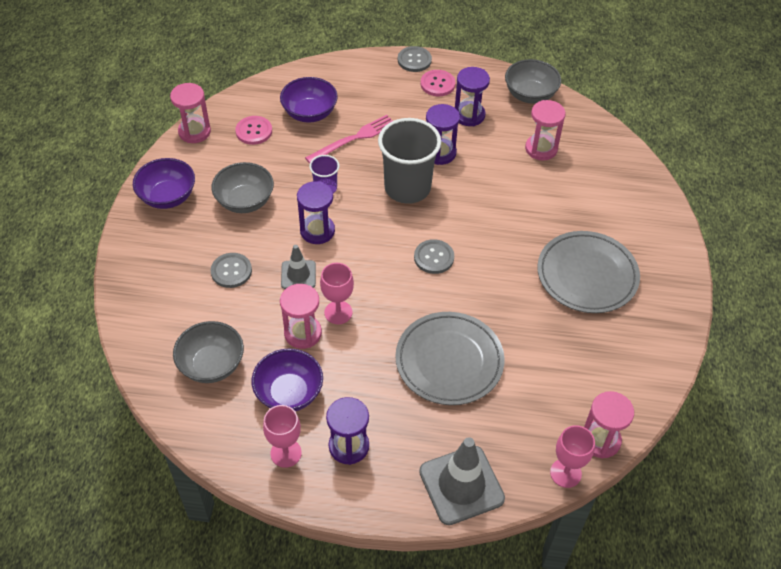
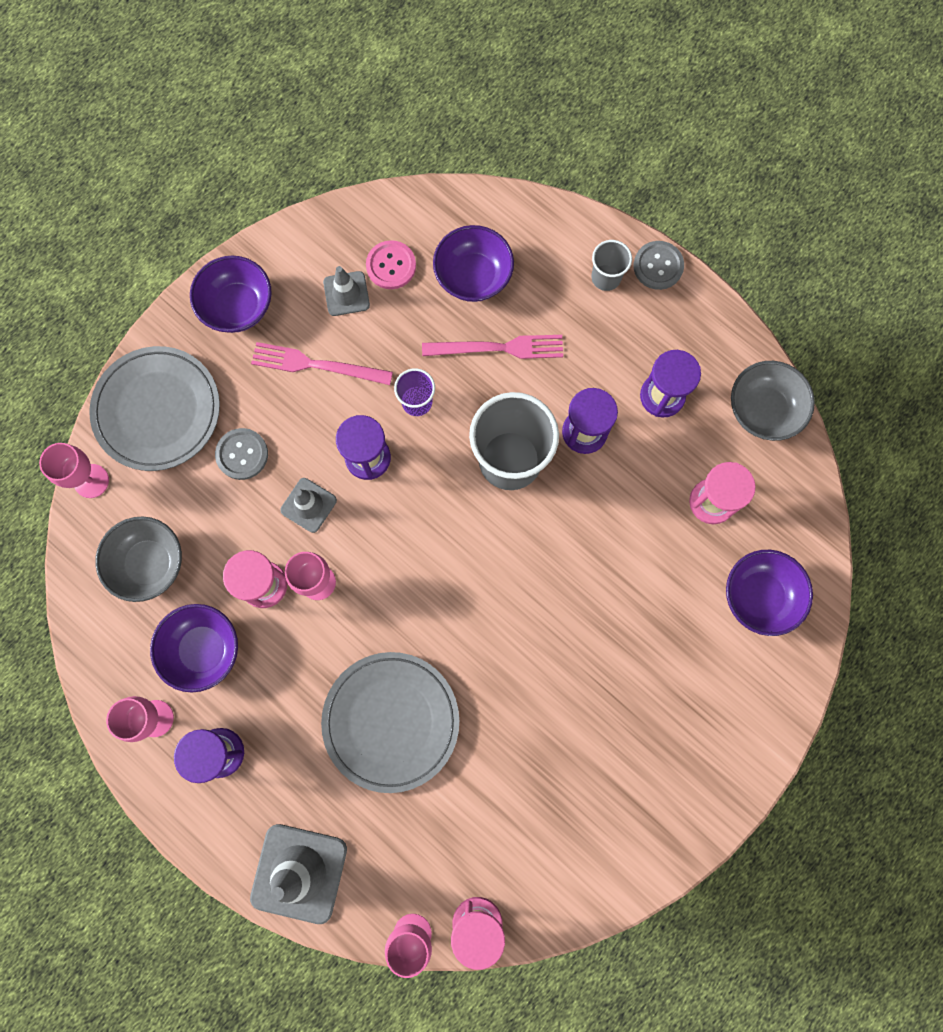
camera: 35 degrees right, 25 degrees up
(133, 340) = (91, 481): none -> pink goblet
(194, 132) = (324, 226): pink hourglass -> none
(236, 157) = (346, 294): none -> grey traffic cone
(245, 201) = (316, 365): grey bowl -> pink fork
(389, 78) = (606, 277): none -> grey cup
(434, 257) = (470, 577): grey button -> none
(437, 84) = (659, 323): pink button -> none
(587, 275) = (625, 713): grey plate -> grey plate (157, 410)
(607, 178) = (759, 596): none -> purple bowl

